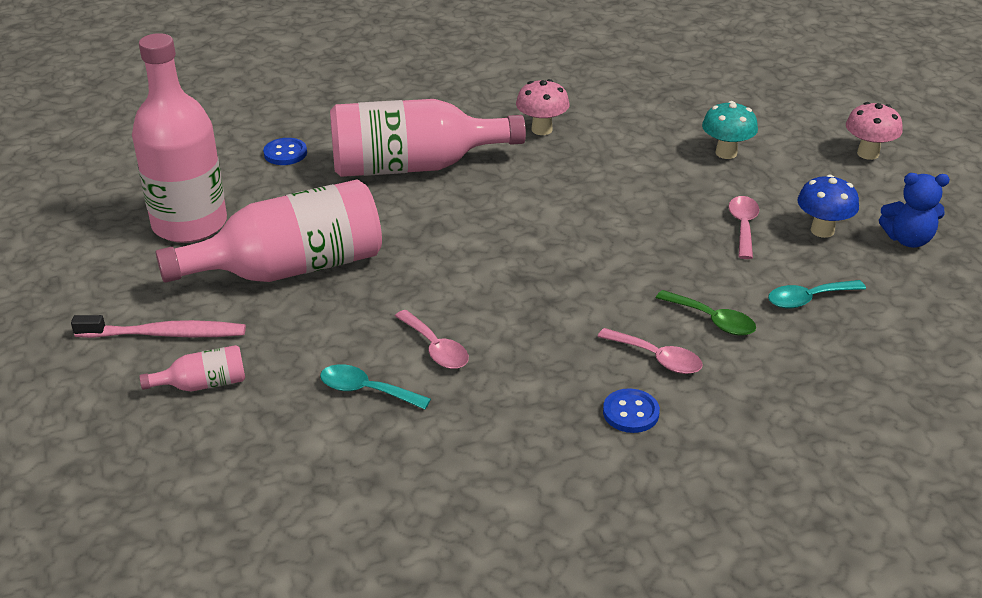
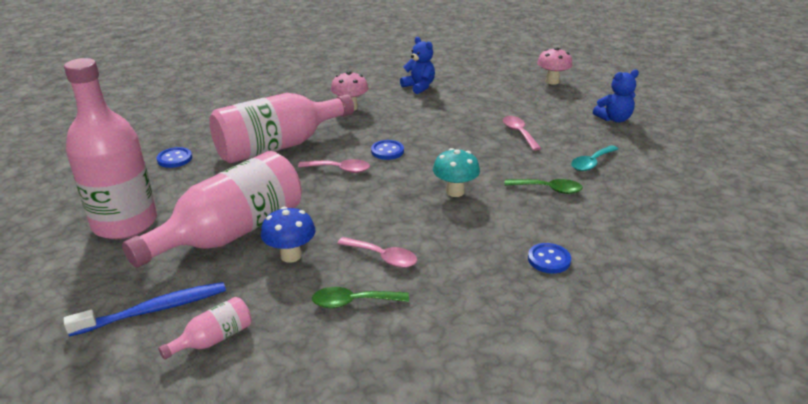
camera: 25 degrees left, 5 degrees down
(165, 334) = (154, 310): pink toothbrush -> blue toothbrush
(366, 390) = (353, 302): turquoise spoon -> green spoon
(543, 208) = (387, 151): none -> blue button
(657, 358) = (535, 221): pink spoon -> pink spoon (340, 169)
(659, 118) = (419, 87): none -> blue teddy bear
(726, 153) = (474, 97): turquoise mushroom -> turquoise mushroom (455, 192)
(822, 230) = (564, 125): blue mushroom -> blue mushroom (291, 256)

